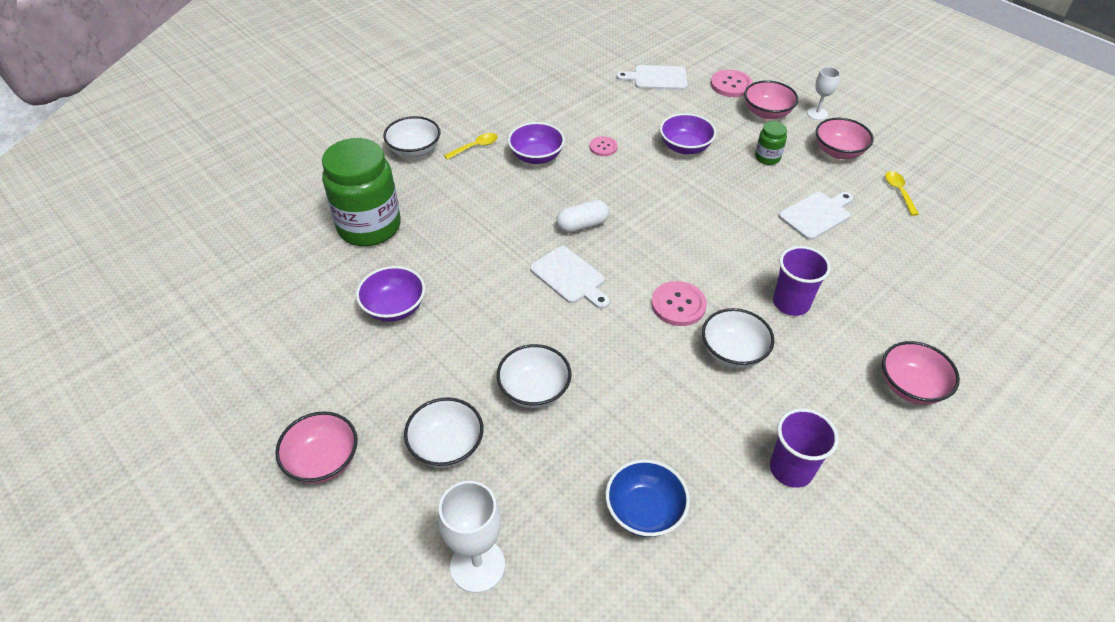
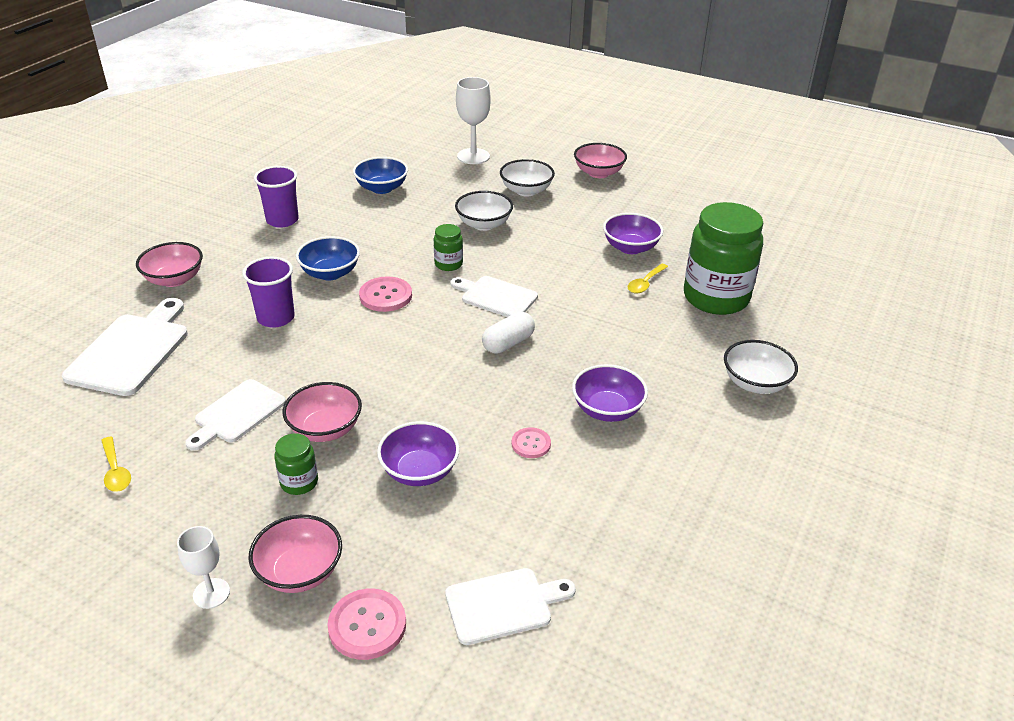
camera: 160 degrees right, 10 degrees down
(475, 147) = (690, 405): yellow spoon -> yellow spoon (645, 283)
(600, 333) = (448, 264): none -> green jar
(733, 352) = (330, 273): white bowl -> blue bowl
(838, 152) = (189, 519): pink bowl -> pink bowl (325, 429)
(925, 296) = (131, 351): none -> white cutting board

